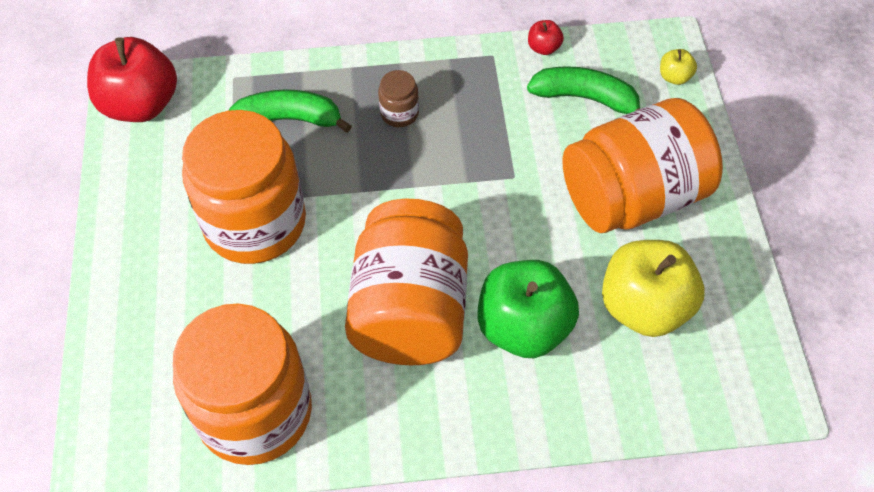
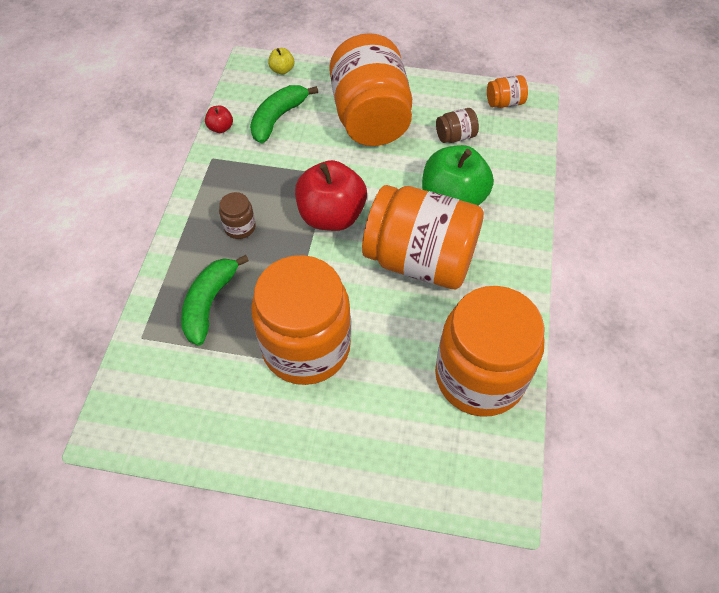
camera: 75 degrees left, 0 degrees up
(141, 105) = (135, 419): red apple -> red apple (331, 216)
(645, 307) = (455, 136): yellow apple -> brown jar
(746, 360) = (504, 102): none -> orange jar

